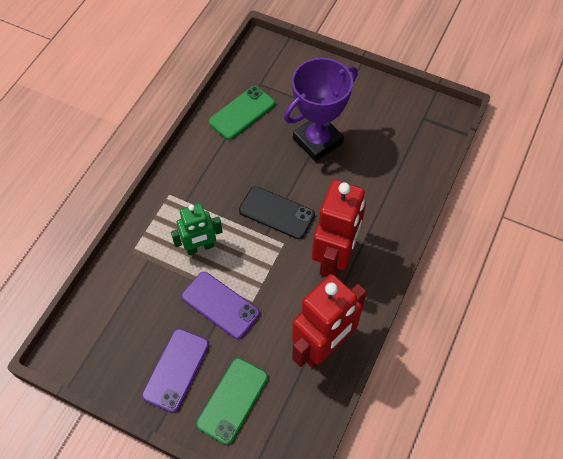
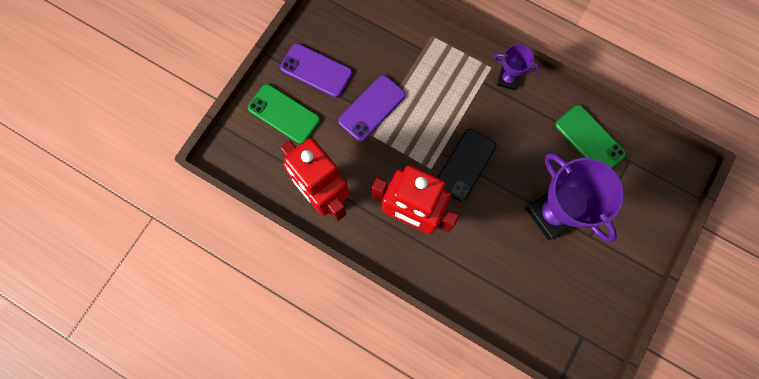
camera: 95 degrees right, 15 degrees up
(182, 179) = (507, 79): none -> purple trophy
(200, 247) = (431, 93): green robot -> none

